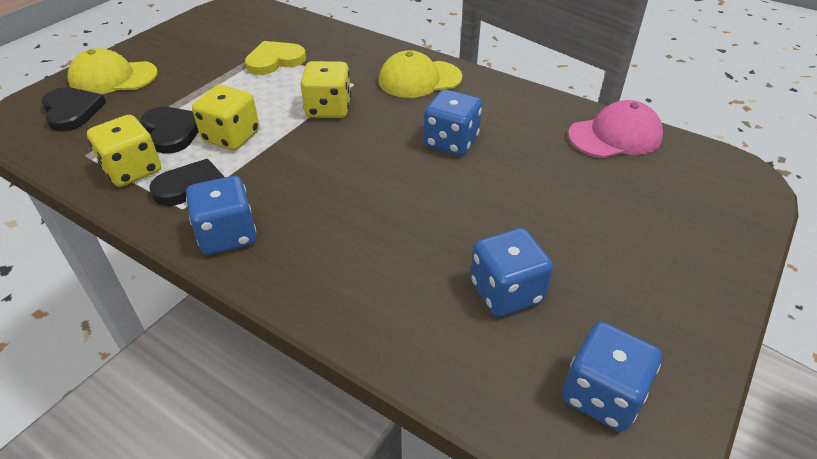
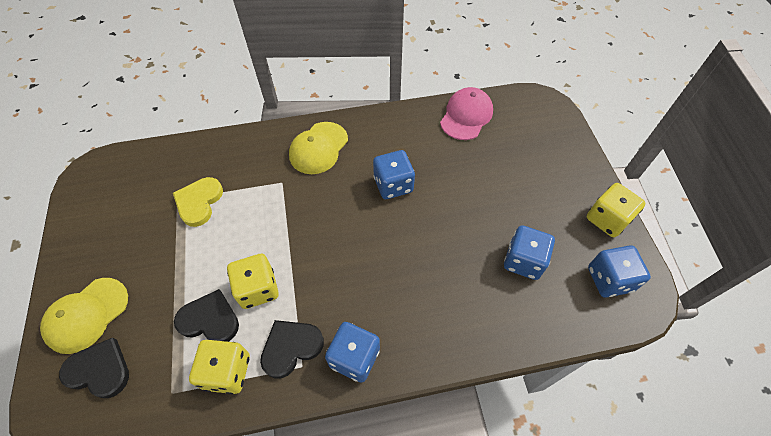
camera: 45 degrees left, 15 degrees up
(328, 109) = (291, 215): yellow dice -> yellow dice (607, 219)

